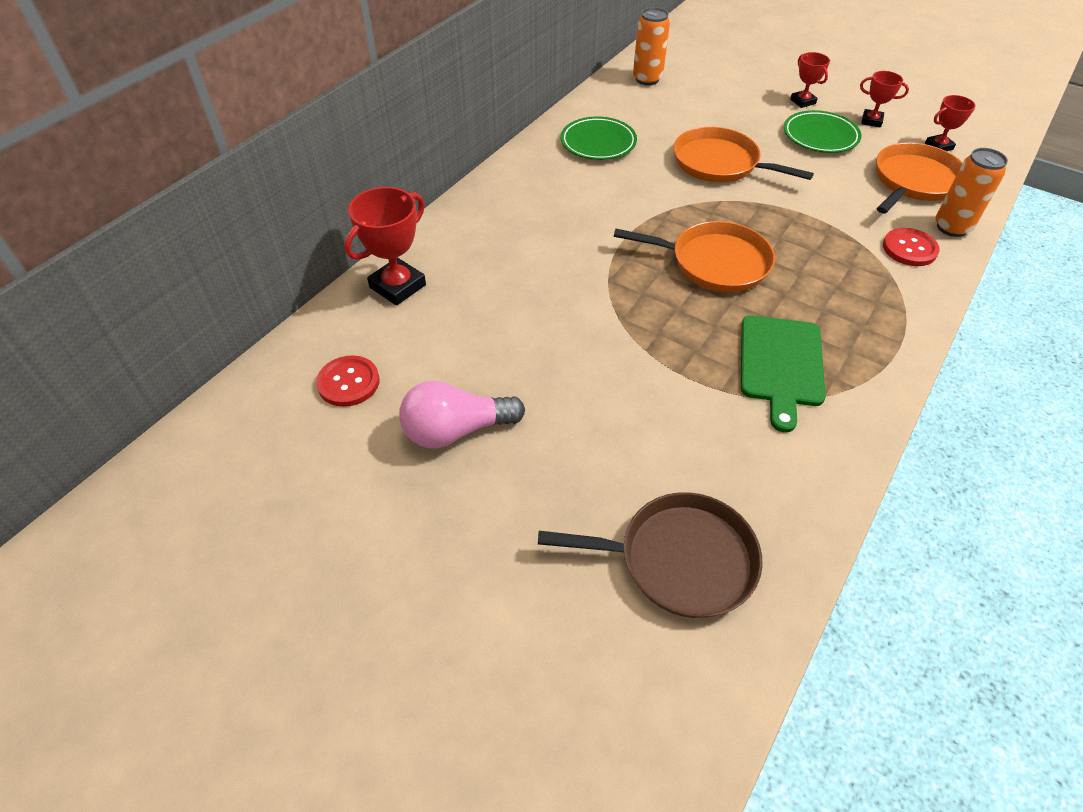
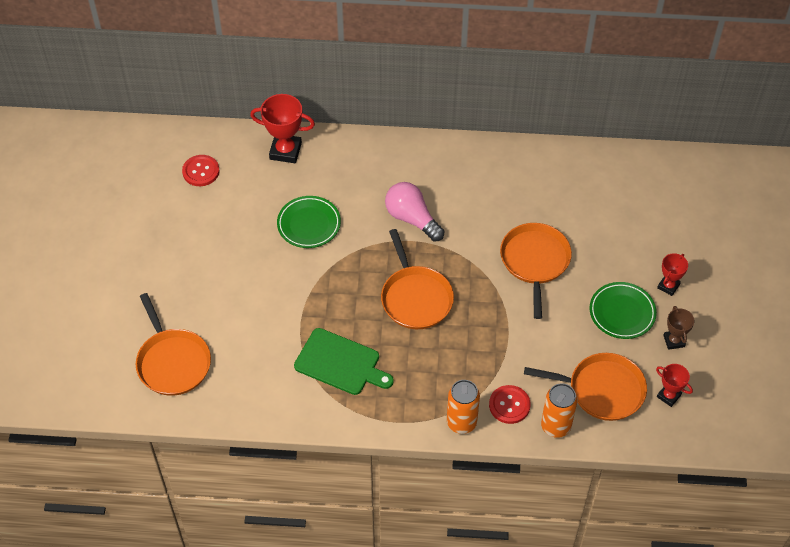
camera: 60 degrees right, 5 degrees up
(456, 430) = (197, 234): pink light bulb -> pink light bulb (412, 219)
(598, 143) = (506, 181): green plate -> green plate (309, 224)
(647, 79) = (620, 173): orange can -> orange can (461, 422)
(679, 560) = (172, 362): brown pan -> orange pan
(780, 365) = (340, 363): green cutting board -> green cutting board turned 135 degrees counterclockwise
(871, 121) = (674, 341): red trophy -> brown trophy

